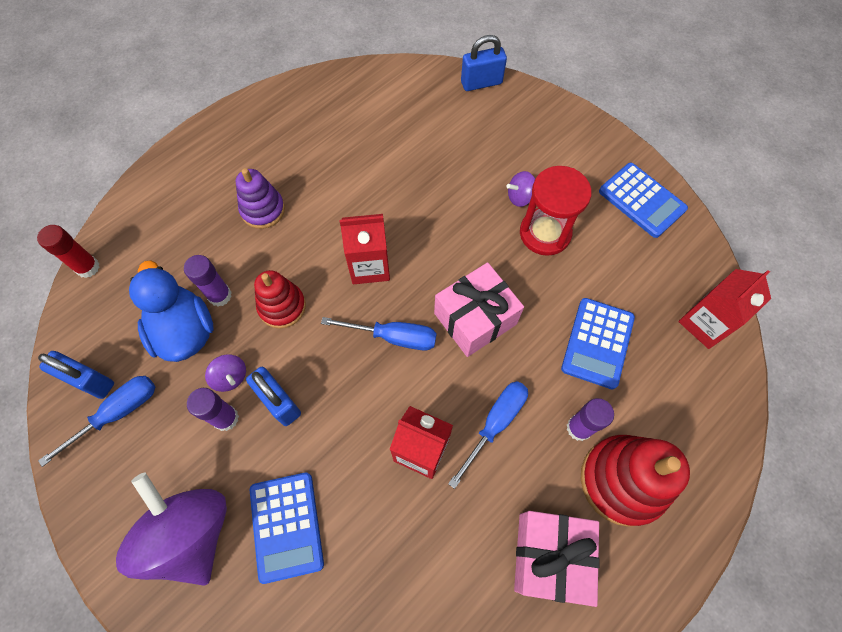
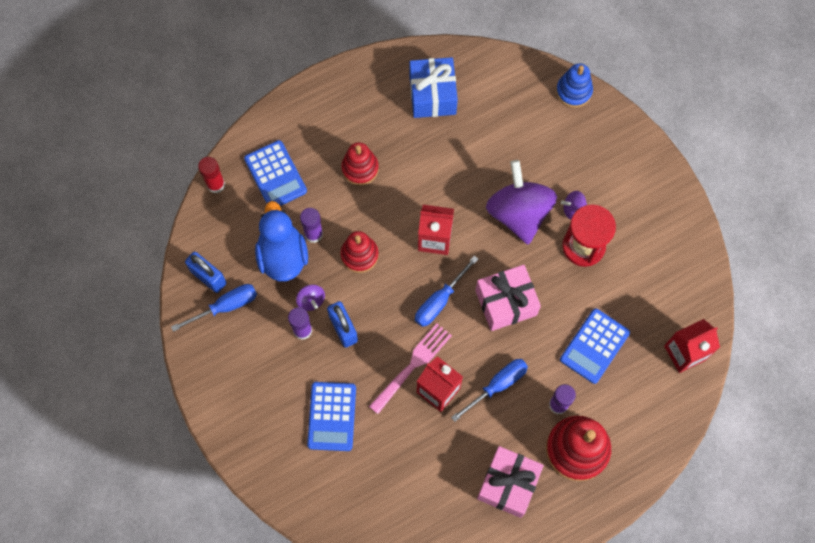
camera: 15 degrees right, 5 degrees up
(191, 533) = (266, 403): purple spinning top -> purple spinning top (519, 213)
(263, 210) = (360, 168): purple stacking toy -> red stacking toy
(329, 118) = (432, 95): none -> blue gift
(379, 428) = (412, 366): none -> pink fork
(394, 337) = (439, 301): blue screwdriver -> blue screwdriver turned 105 degrees clockwise
(481, 83) = (573, 91): blue padlock -> blue stacking toy
(641, 200) = (674, 237): blue calculator -> blue calculator (275, 175)

